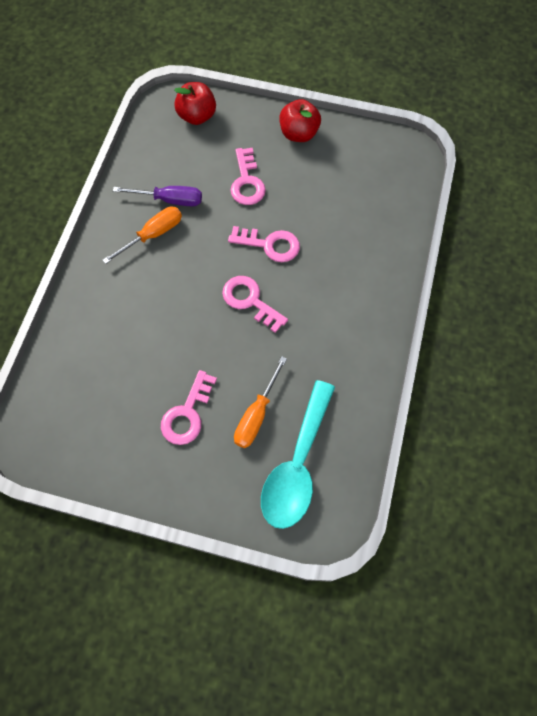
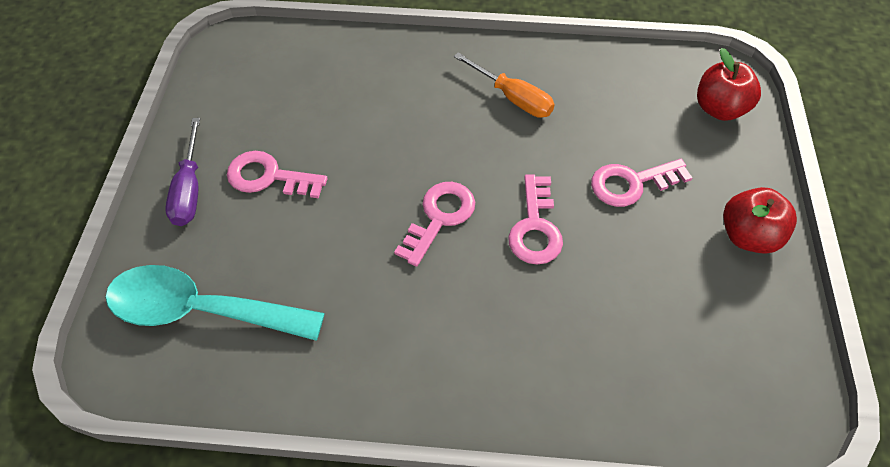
camera: 80 degrees right, 10 degrees down
(170, 200) = (571, 104): purple screwdriver -> purple screwdriver (189, 189)
(256, 415) = (271, 251): orange screwdriver -> none

